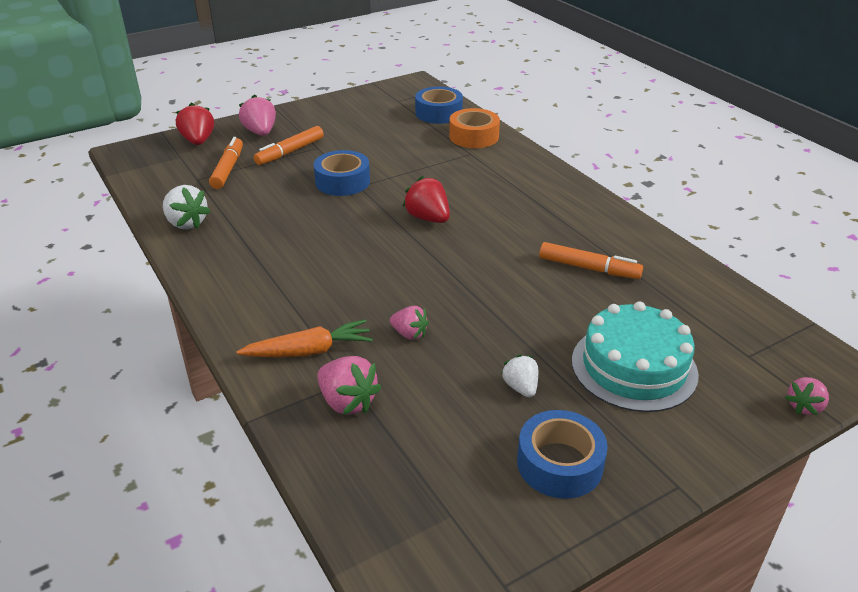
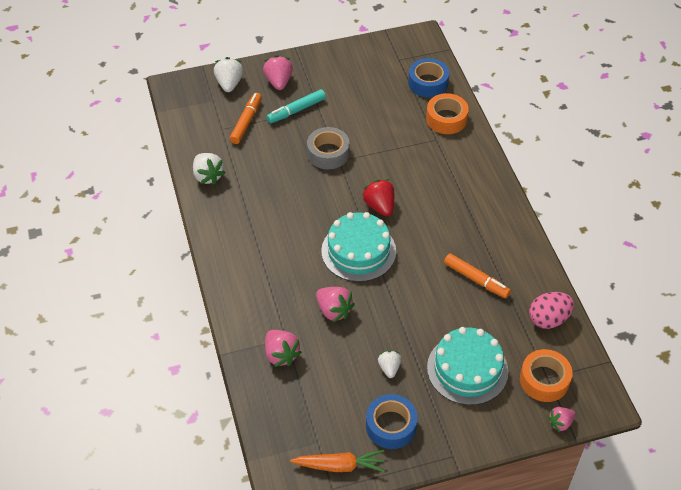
camera: 15 degrees right, 15 degrees up
(198, 141) = (229, 84): red strawberry -> white strawberry
(290, 152) = (296, 110): orange marker -> turquoise marker
(309, 351) = (267, 310): orange carrot -> orange carrot (339, 466)
(342, 182) = (328, 153): blue tape -> grey tape
(409, 334) = (334, 310): pink strawberry -> pink strawberry, size x1.55
(418, 265) = (358, 251): none -> turquoise cake
(706, 292) = (548, 319): none -> pink egg
(746, 359) = (544, 380): none -> orange tape

